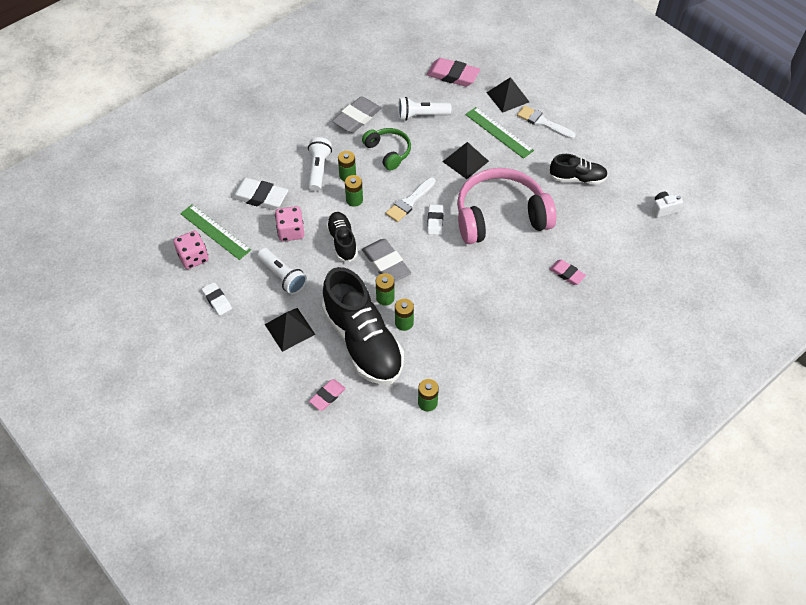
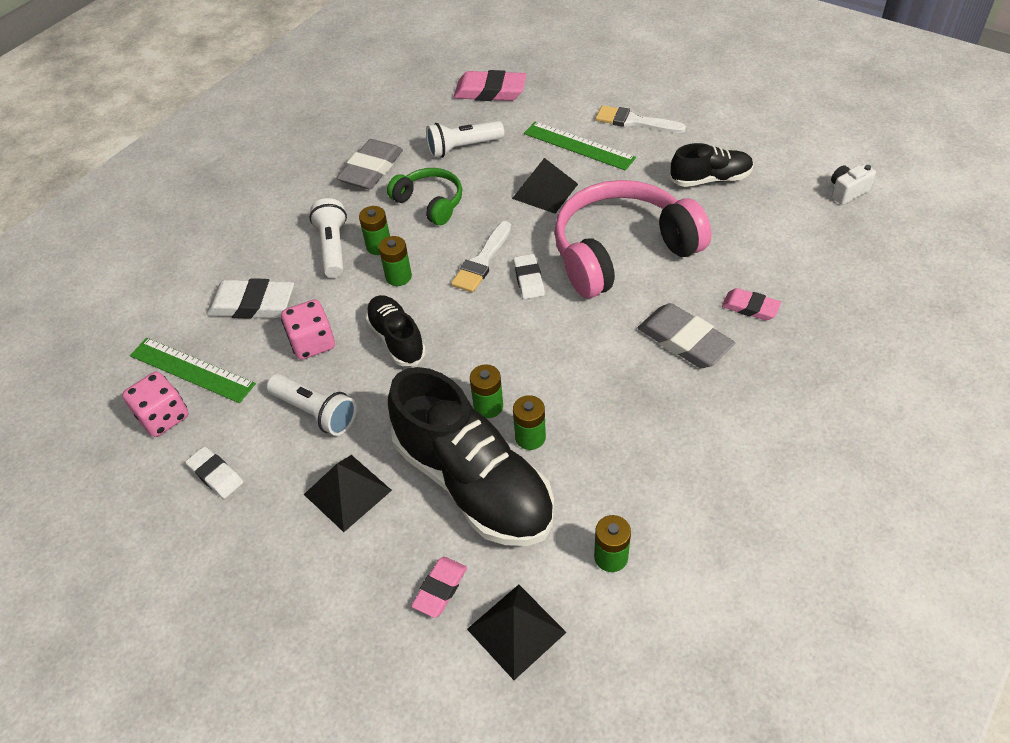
camera: 10 degrees left, 5 degrees down
(386, 264) = (474, 356): grey eraser -> grey eraser (684, 340)
(507, 97) = (574, 101): black pyramid -> black pyramid (516, 631)

